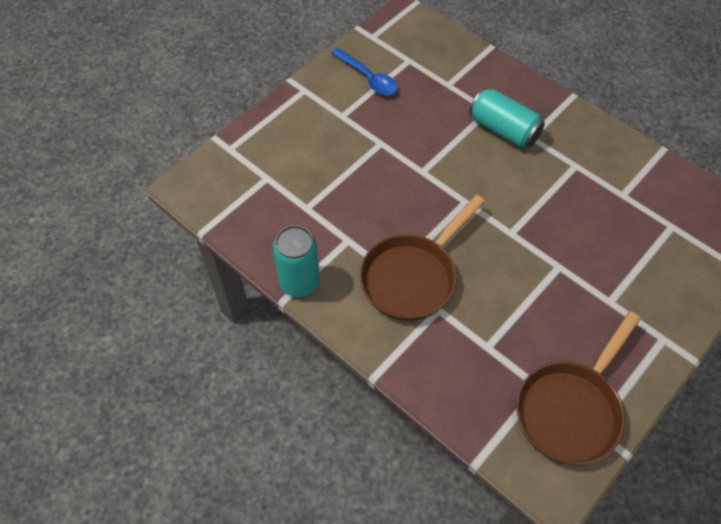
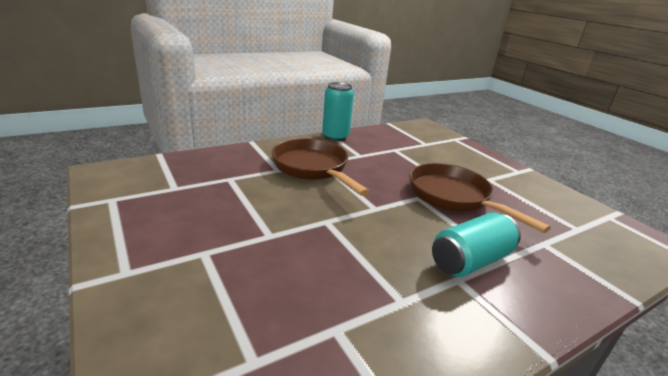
camera: 105 degrees right, 30 degrees down
(368, 78) = (541, 200): blue spoon -> none
(571, 409) = (140, 195): brown pan -> brown pan (453, 197)

